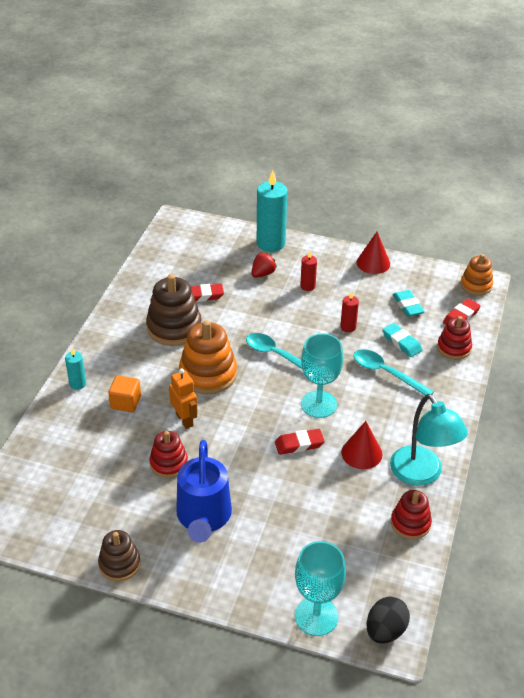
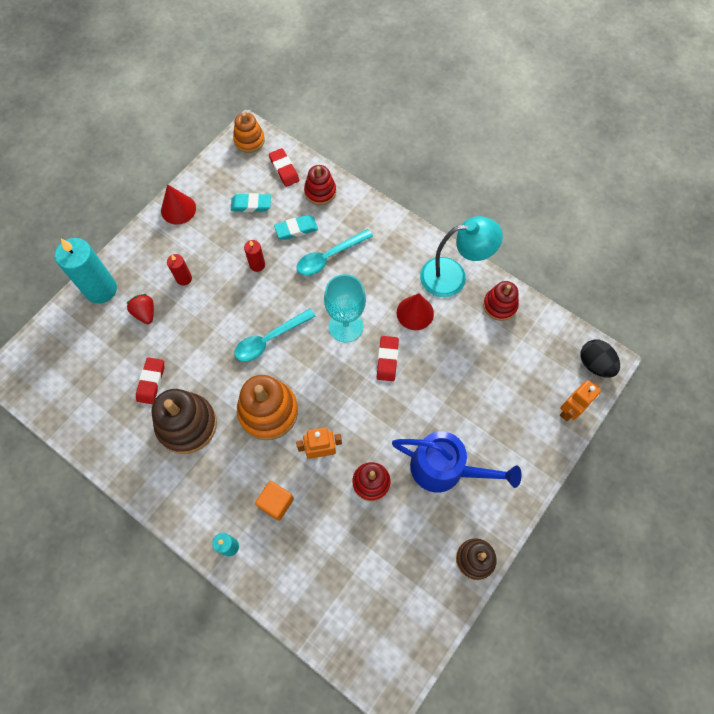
camera: 70 degrees left, 25 degrees up
(316, 616) = (570, 410): turquoise goblet -> orange robot

